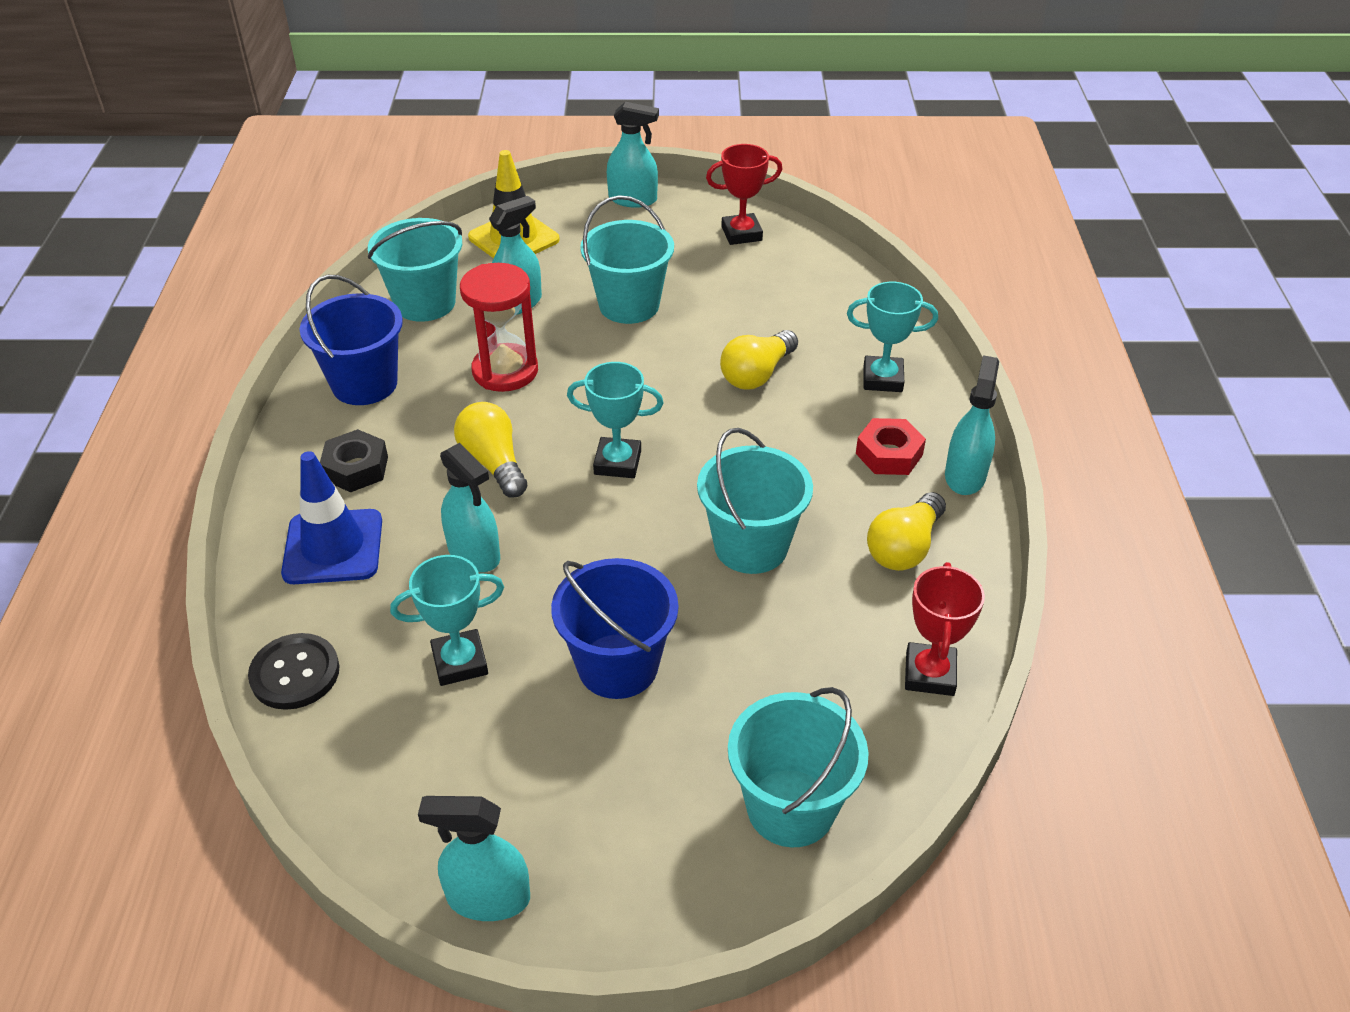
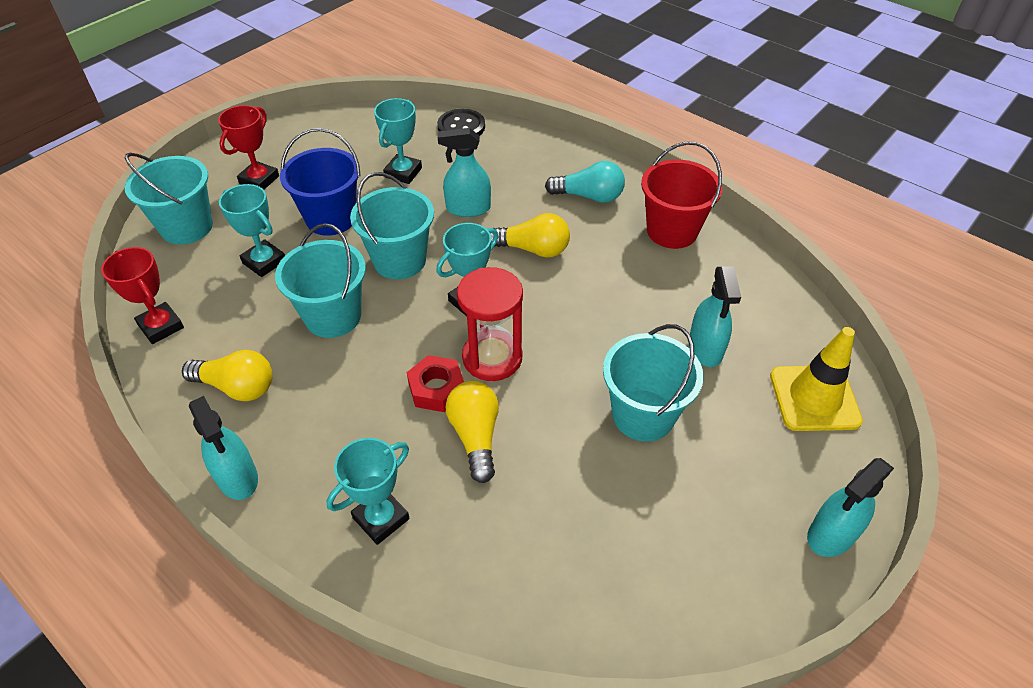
camera: 130 degrees right, 5 degrees up
(333, 547) = (532, 166): blue traffic cone -> none
(356, 468) = (589, 196): black nut -> turquoise light bulb
(364, 384) = (672, 231): blue bucket -> red bucket
(425, 303) = (750, 299): turquoise bucket -> turquoise bucket (399, 260)
(488, 897) = (283, 130): turquoise spray bottle -> none
(505, 371) = (622, 299): red hourglass -> red hourglass (492, 358)
(741, 234) = (692, 586): red trophy -> red trophy (259, 180)
(750, 668) = (264, 262): none -> turquoise trophy
(889, 454) = (310, 449): red nut -> red nut (436, 389)
(904, 547) = (237, 387): yellow light bulb -> yellow light bulb turned 120 degrees clockwise

